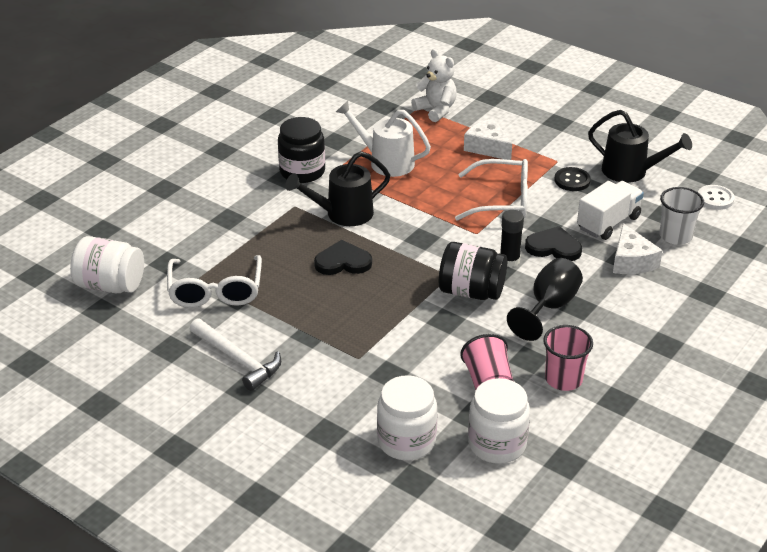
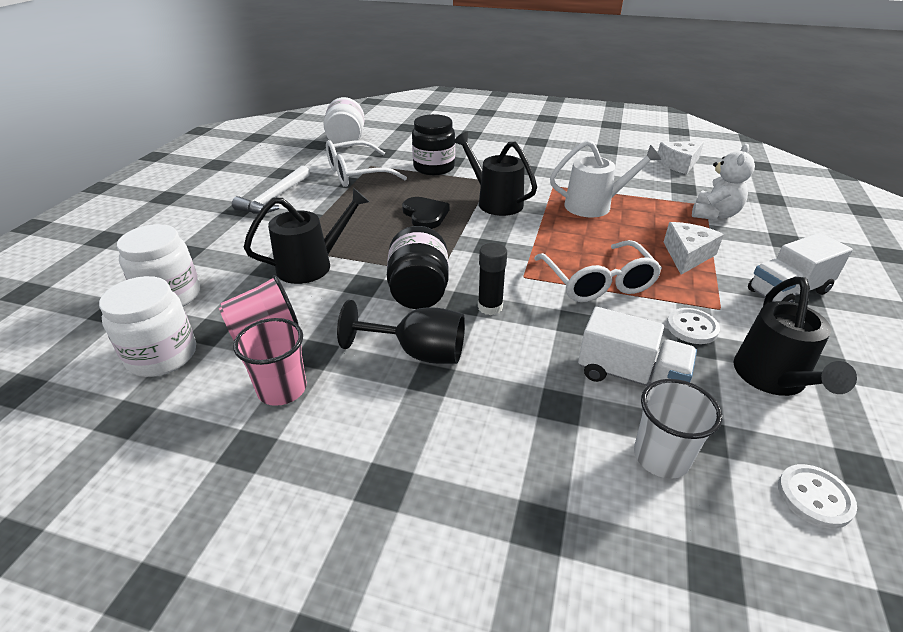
camera: 70 degrees right, 0 degrees up
(302, 171) = (540, 174): black jar -> black jar (434, 167)
(385, 162) = (595, 205): white watering can -> white watering can turned 75 degrees clockwise
(398, 346) = (312, 265): none -> black watering can
(552, 126) = (788, 291): none -> white truck
(553, 247) = (539, 336): black heart -> none
(572, 180) = (692, 327): black button -> white button
(631, 261) = (560, 414): white cheese -> white cheese (679, 164)

